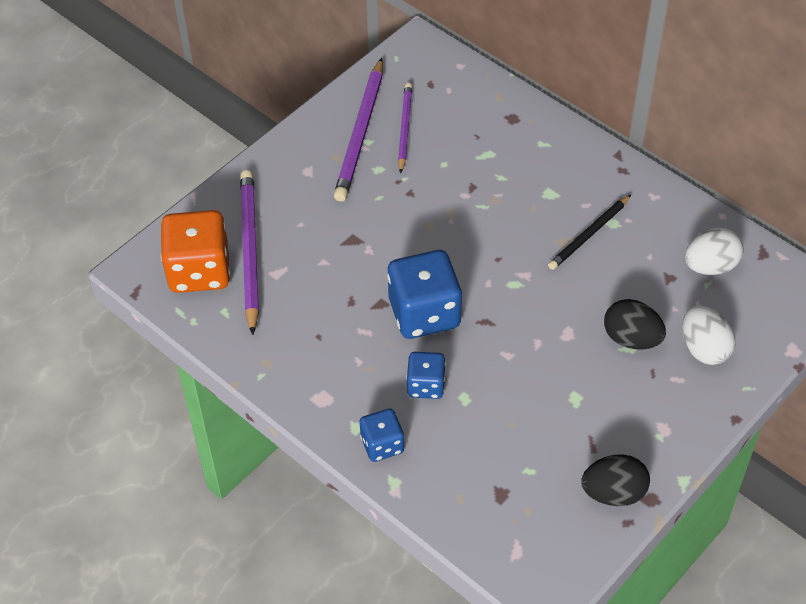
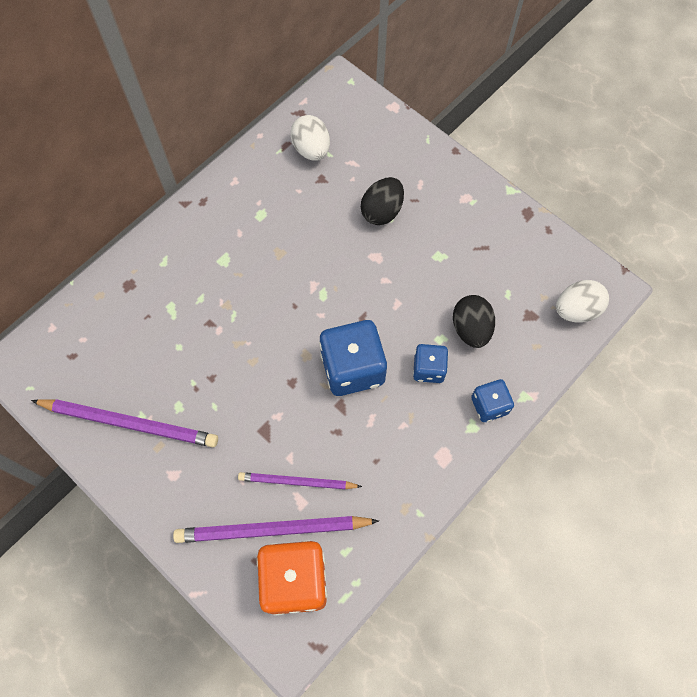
camera: 90 degrees left, 15 degrees up
(404, 128) = (128, 381): purple pencil -> purple pencil (297, 482)
(589, 235) = (273, 233): black pencil -> none
(613, 493) = (524, 236): black egg -> black egg (471, 329)
(704, 348) = (392, 163): white egg -> white egg (576, 310)

